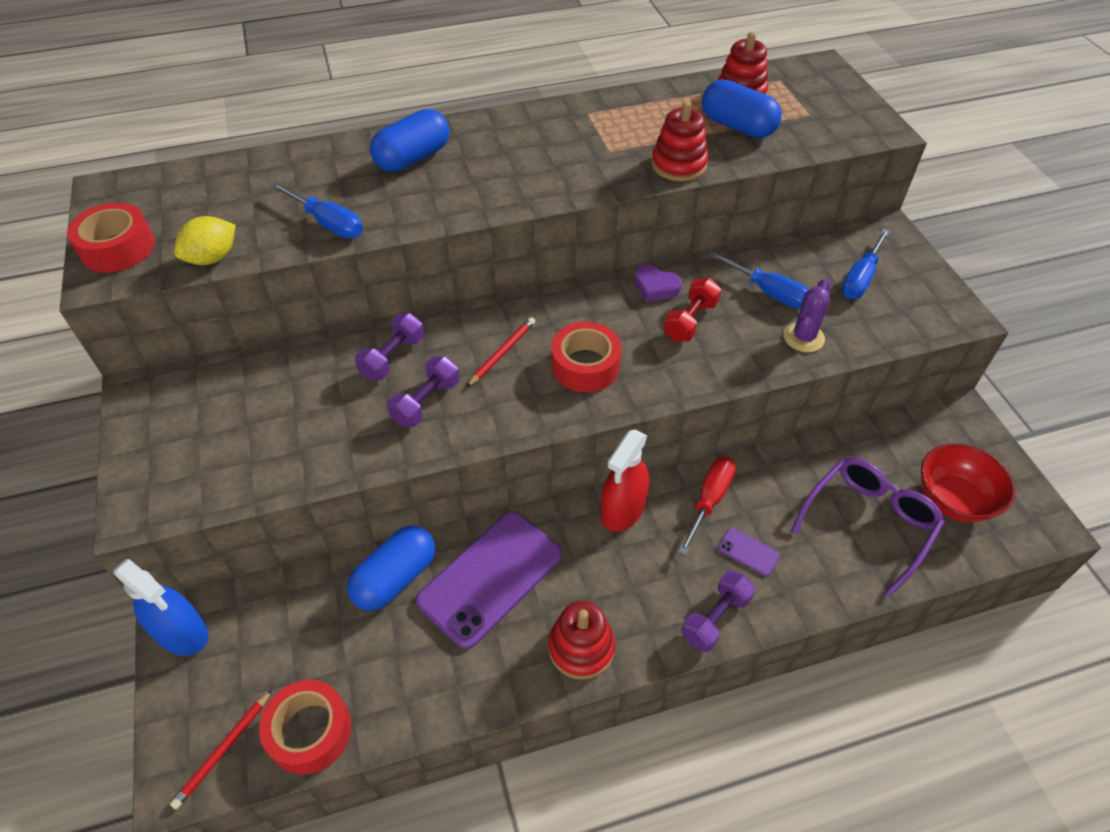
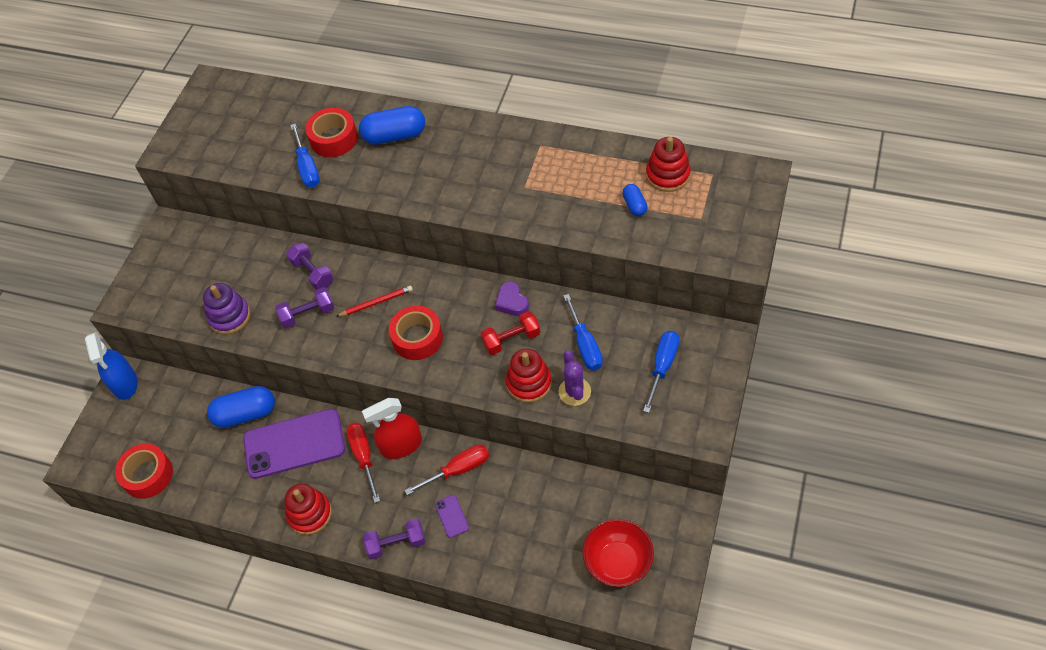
camera: 40 degrees right, 5 degrees up
(118, 248) = (187, 133): red tape -> red tape (334, 139)
(212, 258) = (229, 165): yellow lemon -> none
(223, 749) = (105, 459): red pencil -> none
(318, 452) = (229, 316): none -> purple stacking toy
(393, 358) = (312, 273): purple dumbbell -> purple dumbbell turned 75 degrees clockwise
(590, 545) = (364, 457): none -> red screwdriver
(679, 165) = (560, 221): red stacking toy -> red stacking toy (529, 383)
(737, 126) = (634, 205): blue capsule -> blue capsule, size x0.53
(803, 337) = (574, 391): purple cactus -> purple cactus turned 75 degrees counterclockwise
(860, 278) = (662, 367): blue screwdriver -> blue screwdriver turned 135 degrees clockwise
(868, 524) = (544, 544): purple glasses -> none

